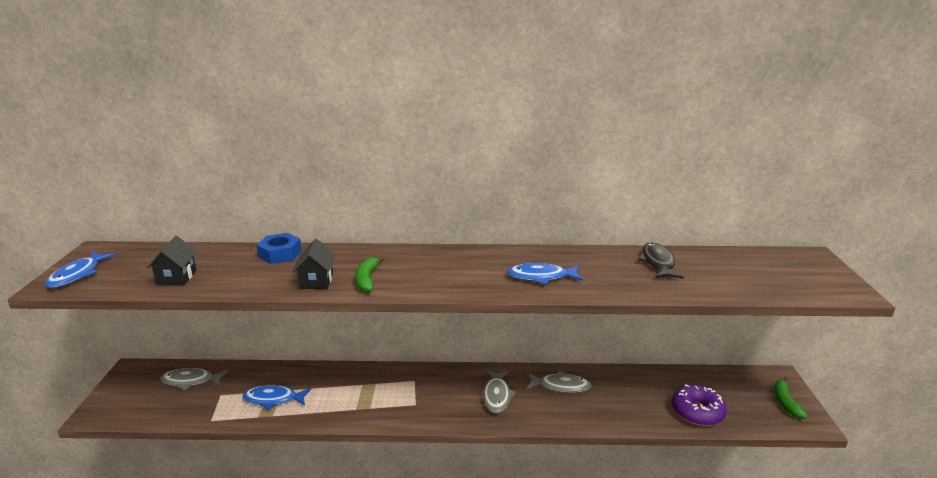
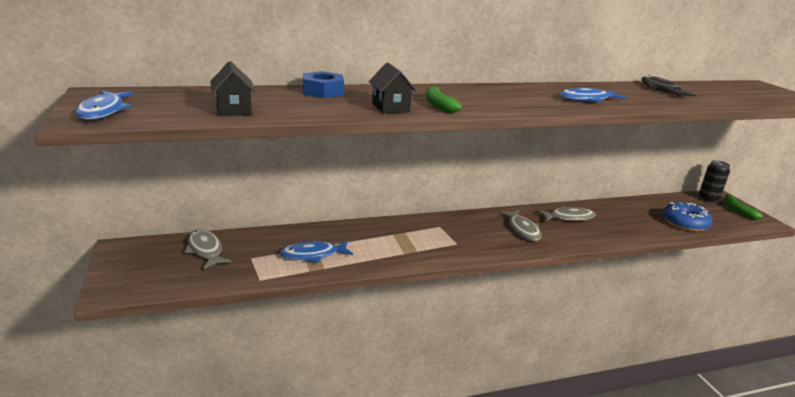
camera: 20 degrees left, 0 degrees up
(191, 381) = (205, 250): grey fish -> grey fish turned 75 degrees clockwise
(697, 412) = (684, 223): purple donut -> blue donut
(759, 380) = (708, 199): none -> black can

